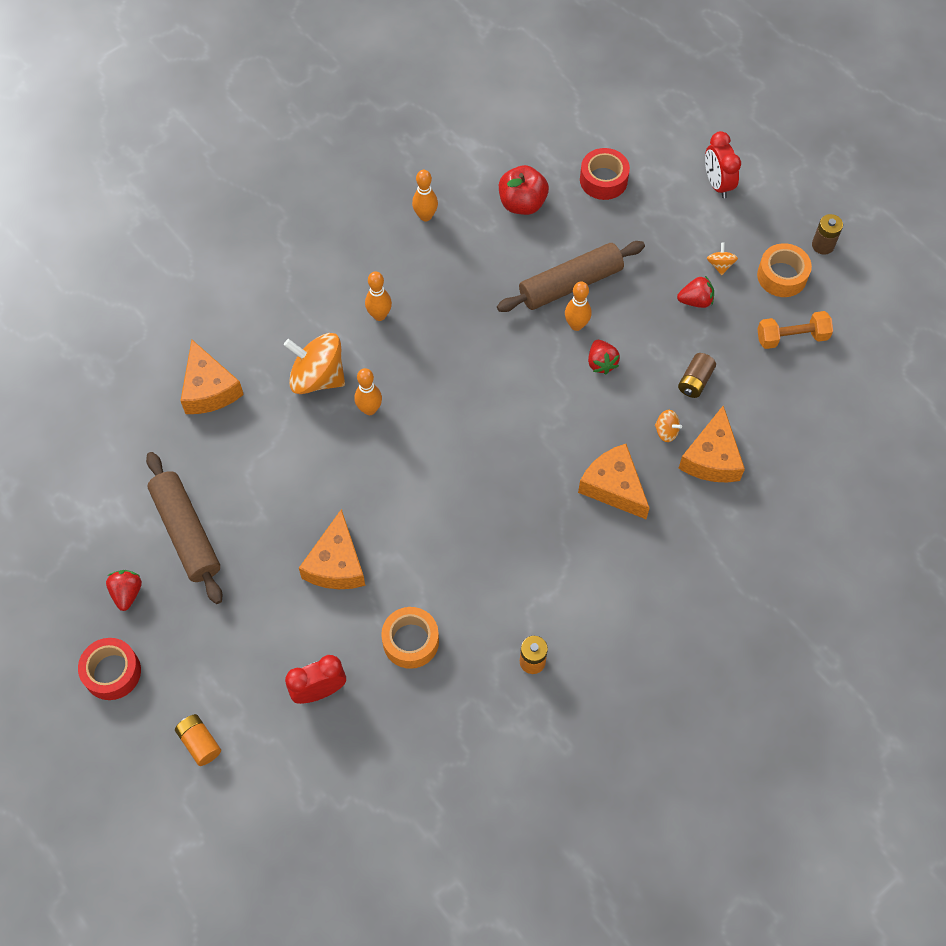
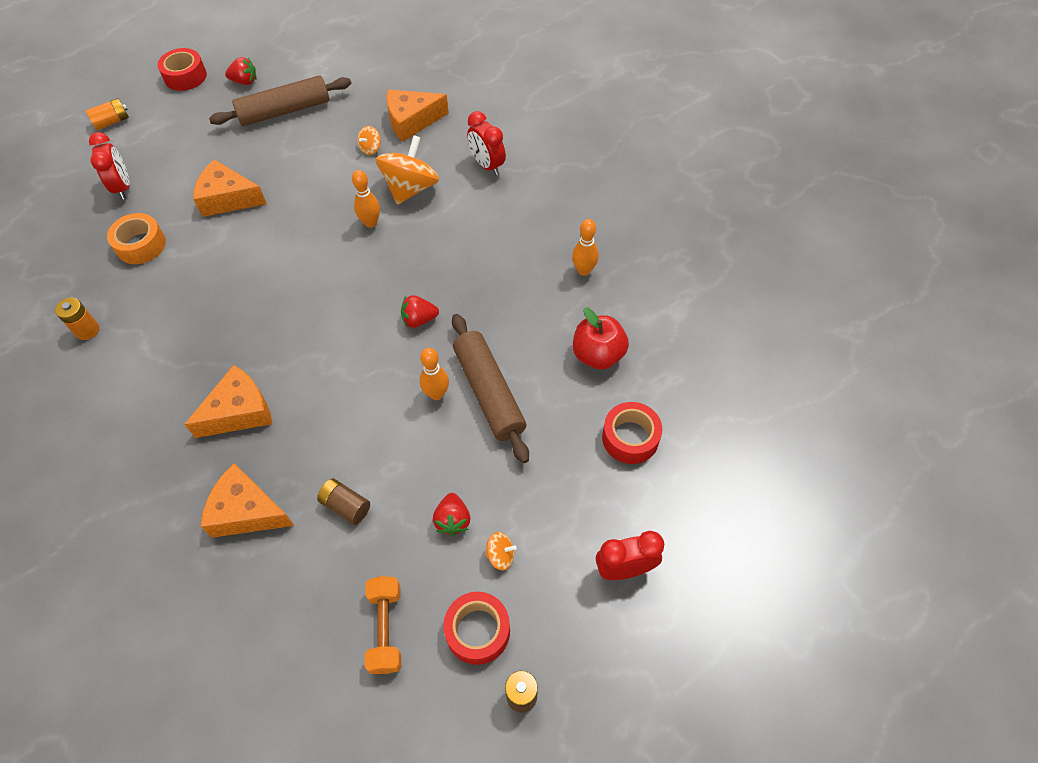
camera: 95 degrees right, 5 degrees down
(282, 307) = (487, 165): none -> red clock
(379, 315) = (470, 232): orange bowling pin -> none
(601, 363) = (386, 413): red strawberry -> red strawberry (419, 320)
(666, 431) = (290, 468): orange spinning top -> orange spinning top (370, 148)
(782, 276) = (478, 631): orange tape -> red tape

